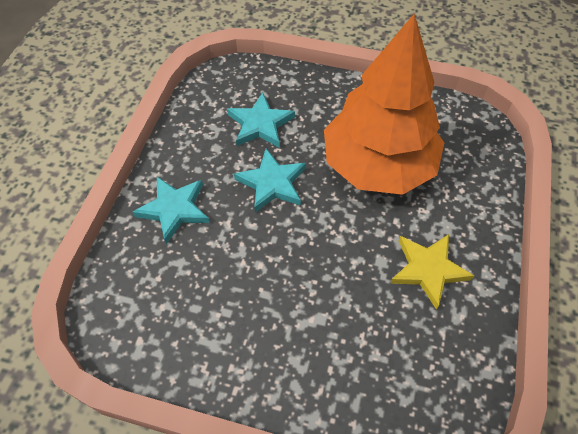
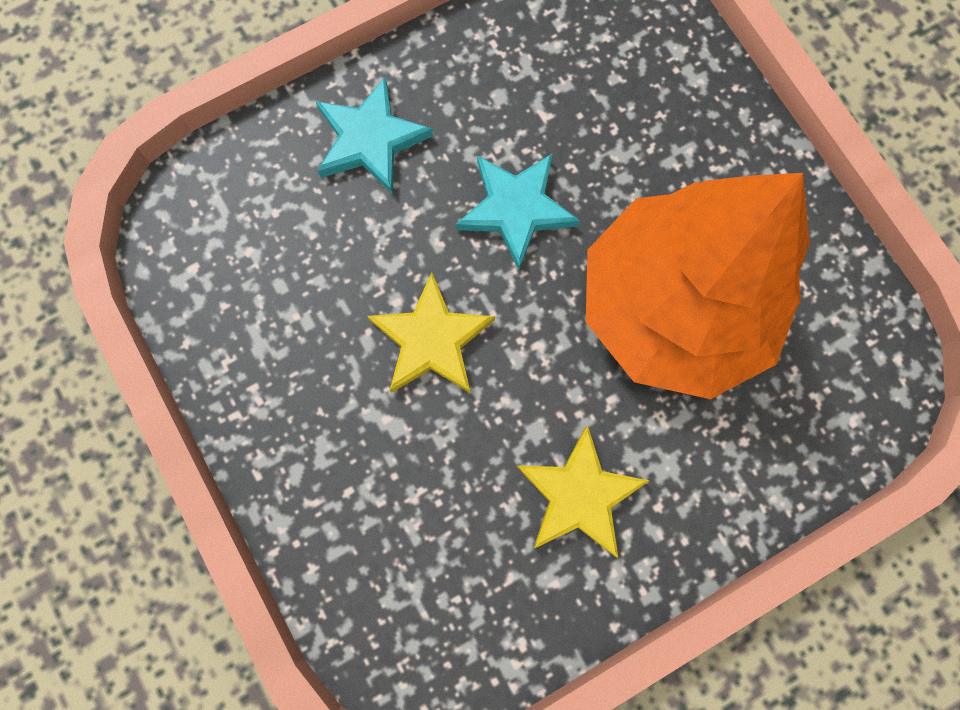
camera: 45 degrees right, 20 degrees up
(260, 124) = (587, 110): turquoise star -> none
(294, 266) = (431, 340): none -> yellow star

